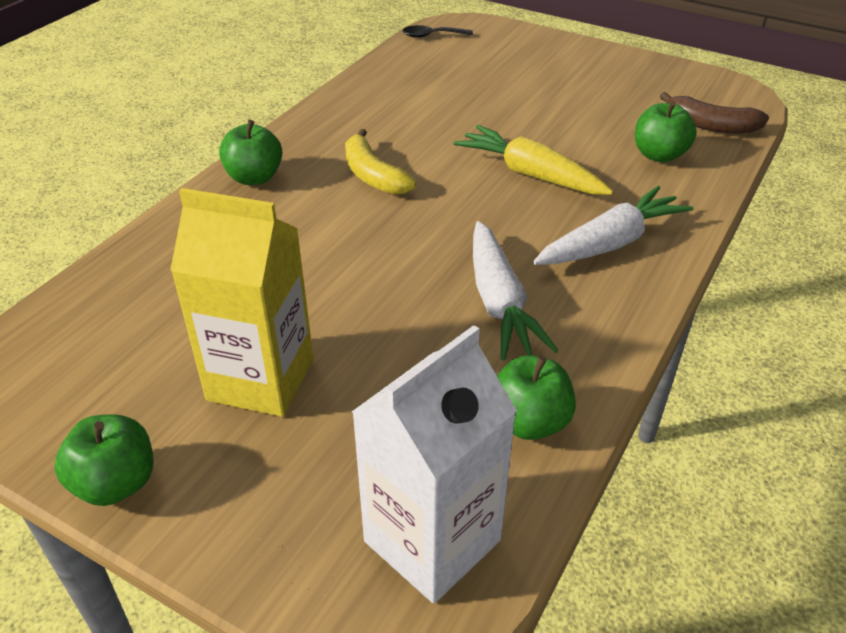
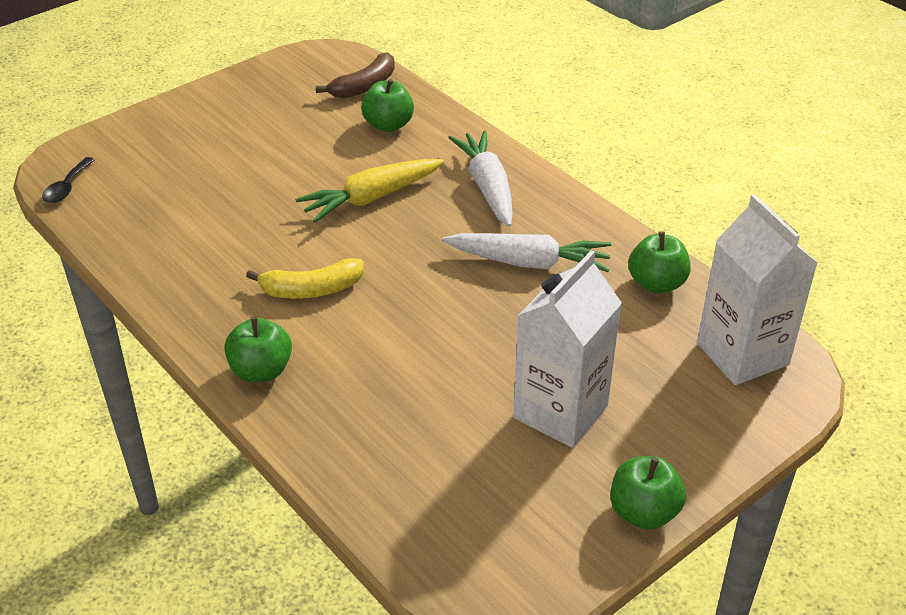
camera: 70 degrees left, 0 degrees up
(261, 379) = (560, 412): yellow carton -> white carton

